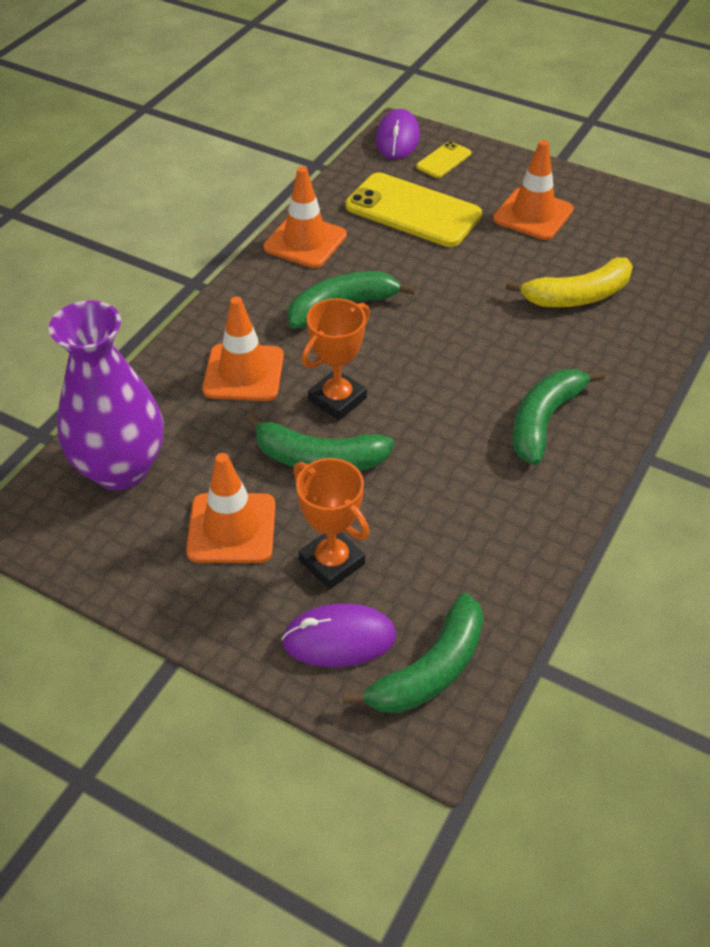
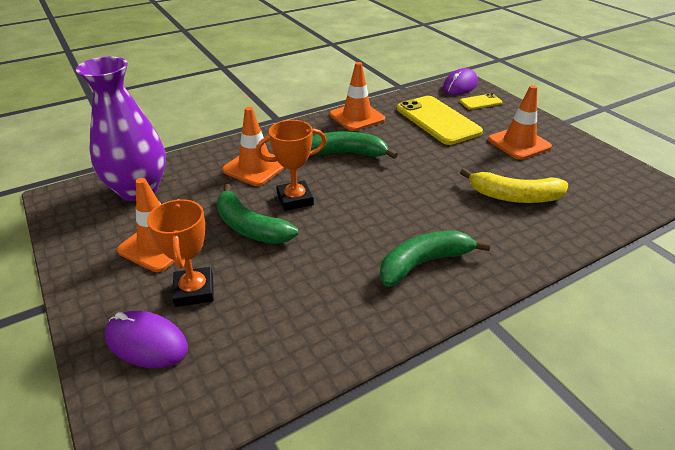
camera: 30 degrees right, 10 degrees down
(430, 670) = (181, 397): green banana -> none

